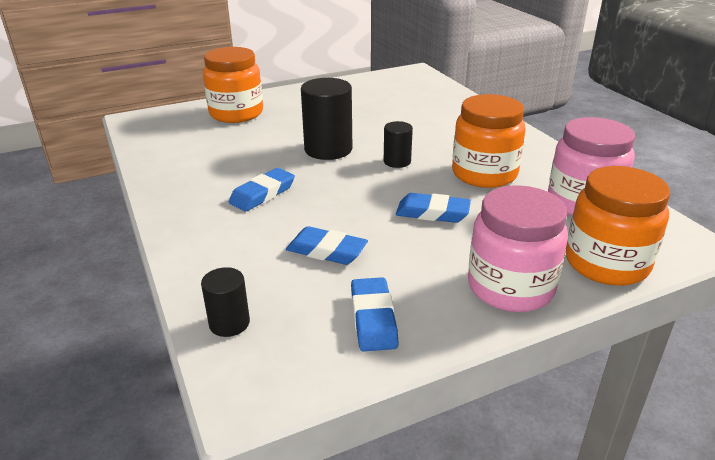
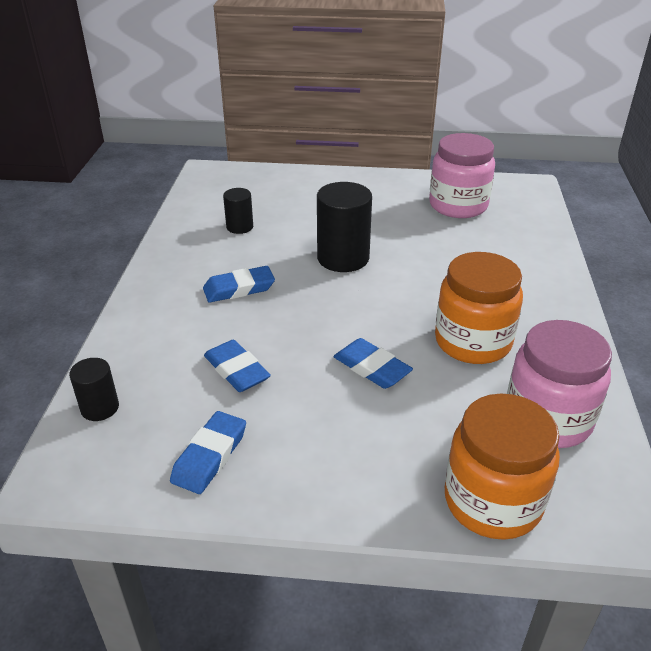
camera: 30 degrees right, 5 degrees up
(236, 113) = (297, 189): orange jar -> none
(397, 161) = (396, 295): black cylinder -> black cylinder (239, 227)
(510, 287) = (362, 482): pink jar -> pink jar (458, 205)

